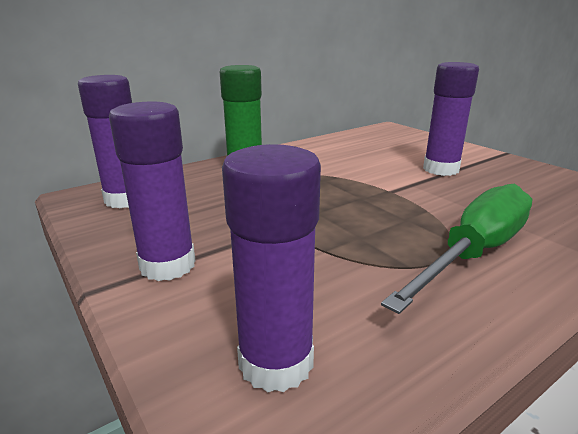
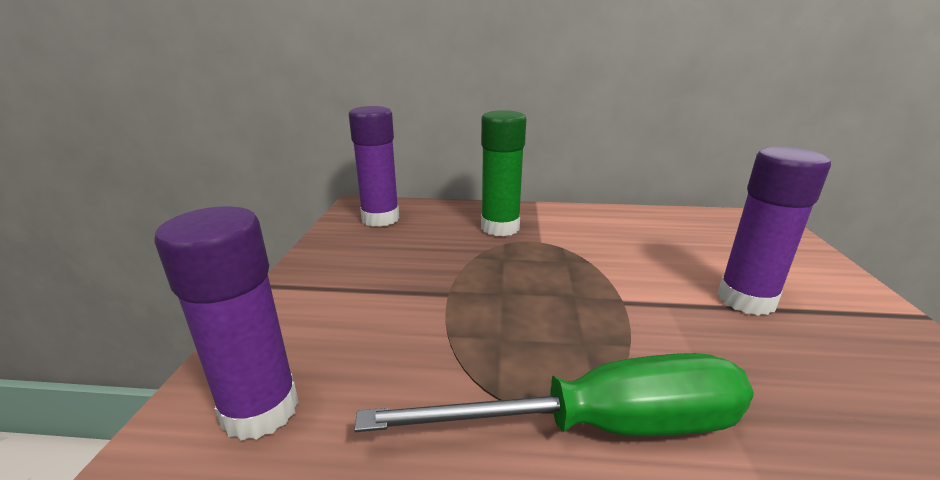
camera: 40 degrees right, 0 degrees up
(167, 265) = (323, 287): purple glue stick -> none

